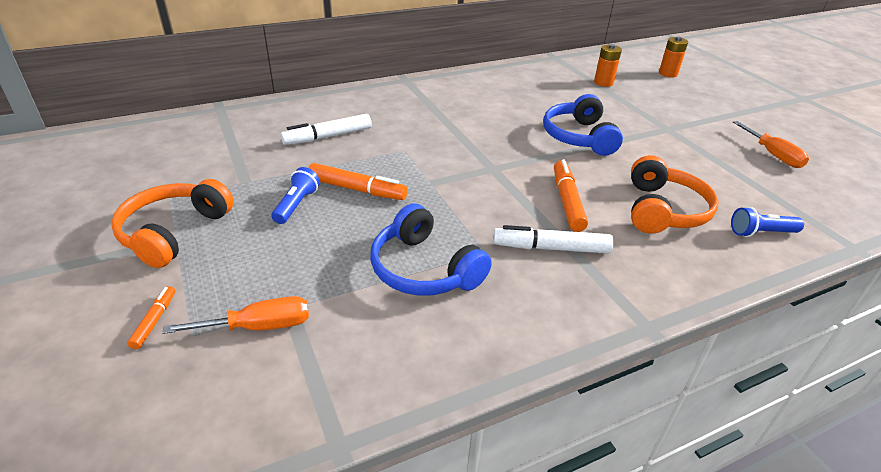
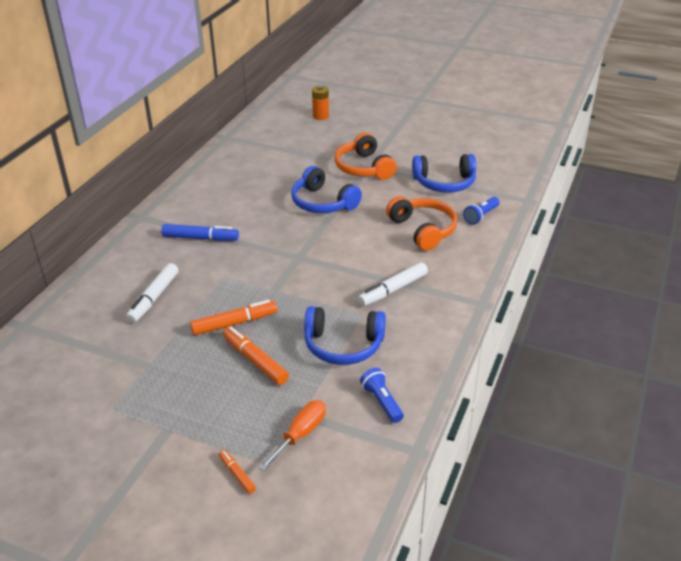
camera: 40 degrees left, 0 degrees up
(174, 232) = (158, 426): orange headphones -> orange headphones (364, 168)
(296, 205) = (210, 358): blue flashlight -> blue flashlight (382, 402)
(429, 114) = (200, 238): none -> blue marker
(567, 201) = (368, 254): orange marker -> orange marker (255, 360)
(603, 82) = (287, 146): orange battery -> none
(747, 179) = (444, 183): none -> blue headphones
(772, 155) = (441, 157): orange screwdriver -> none

